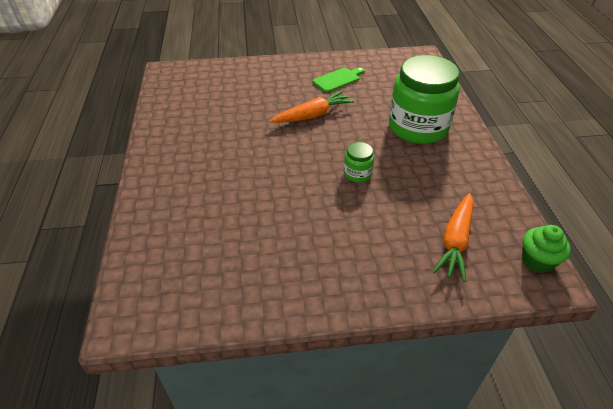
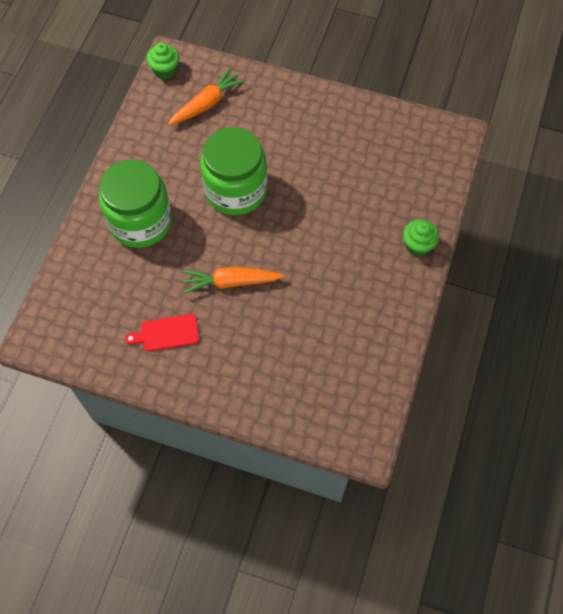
camera: 155 degrees left, 20 degrees up
(154, 187) = (417, 245): none -> green cupcake
(338, 79) = (167, 333): green cutting board -> red cutting board
(357, 174) = (235, 190): green jar -> green jar, size x2.34

